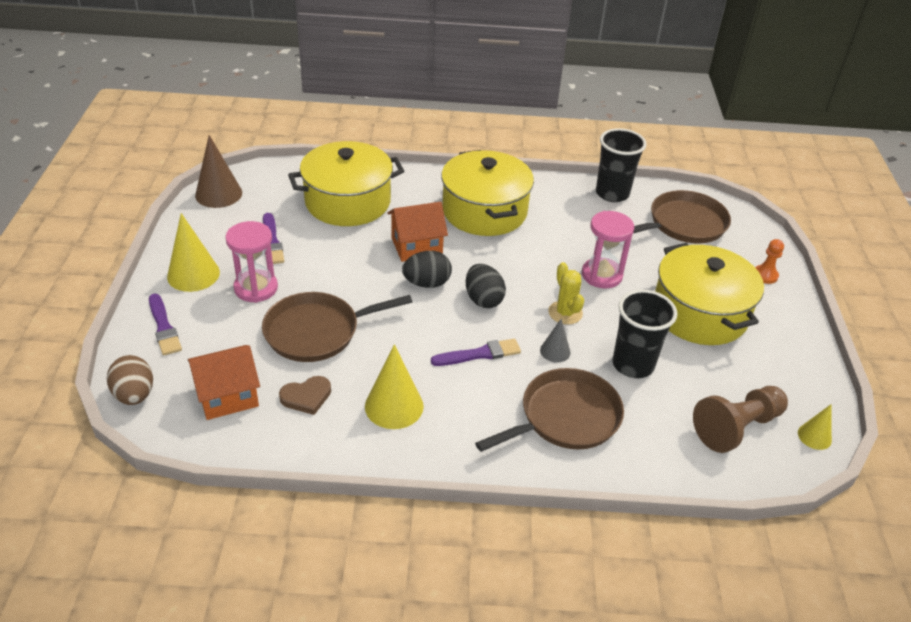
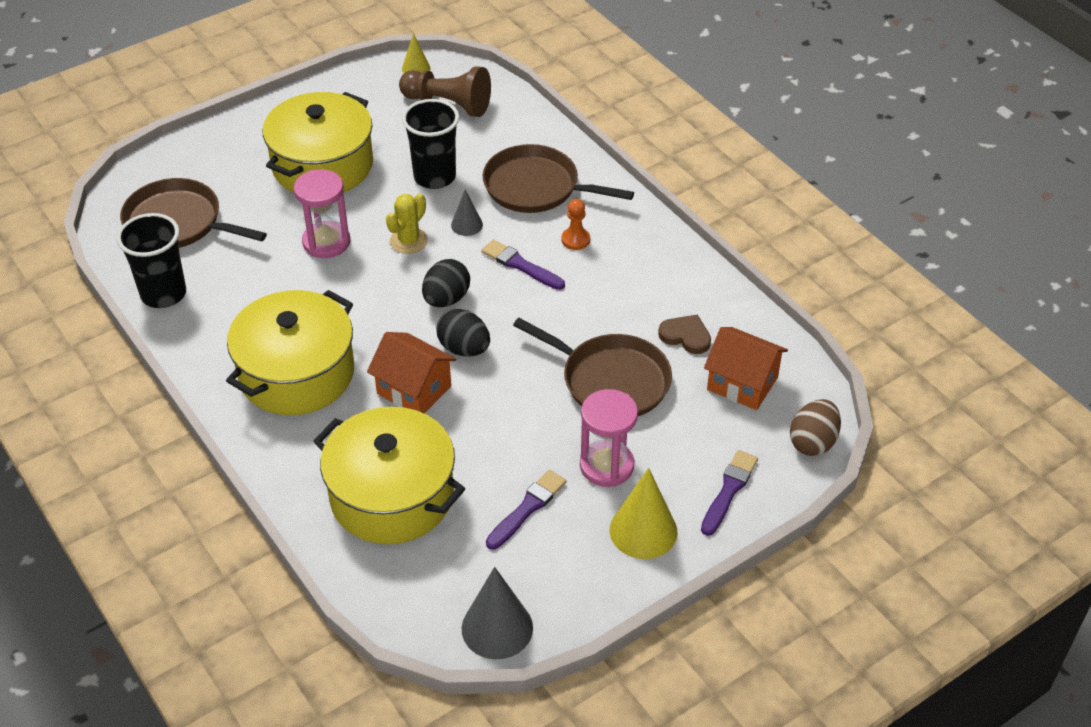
camera: 125 degrees left, 5 degrees up
(218, 194) = (497, 628): brown cone -> grey cone
(394, 406) = (634, 281): yellow cone -> none
(765, 275) = (221, 146): orange pawn -> orange pawn (575, 240)

